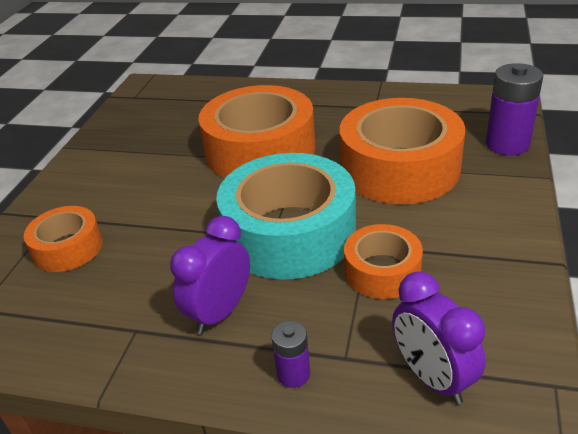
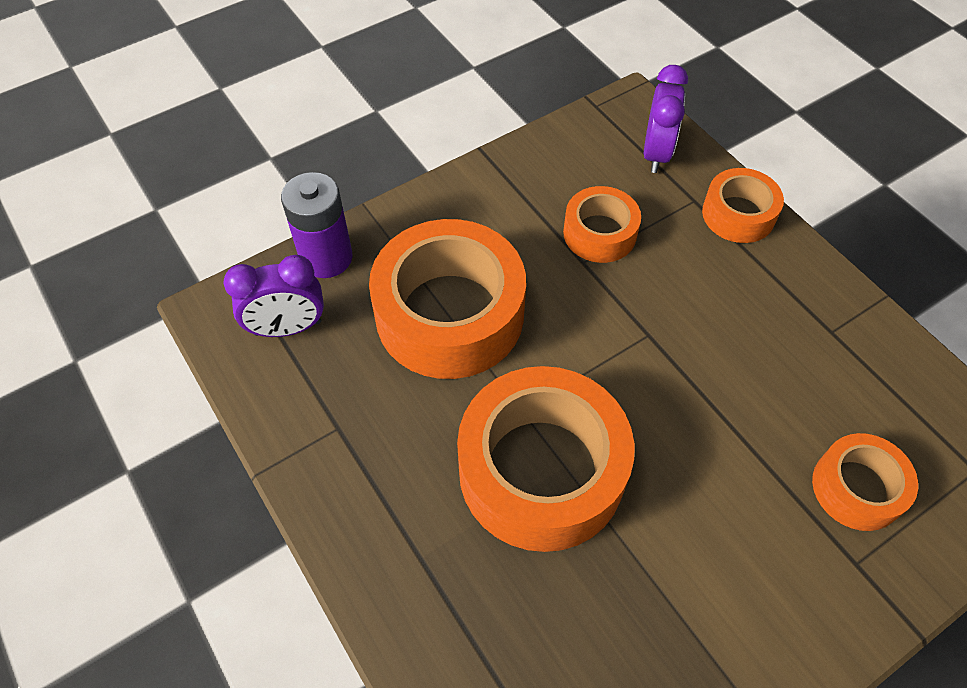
camera: 140 degrees left, 20 degrees up
(220, 313) = (753, 295): purple clock -> purple clock (287, 328)
(289, 233) = (629, 325): turquoise tape -> none
(293, 374) = (738, 214): purple battery -> orange tape

